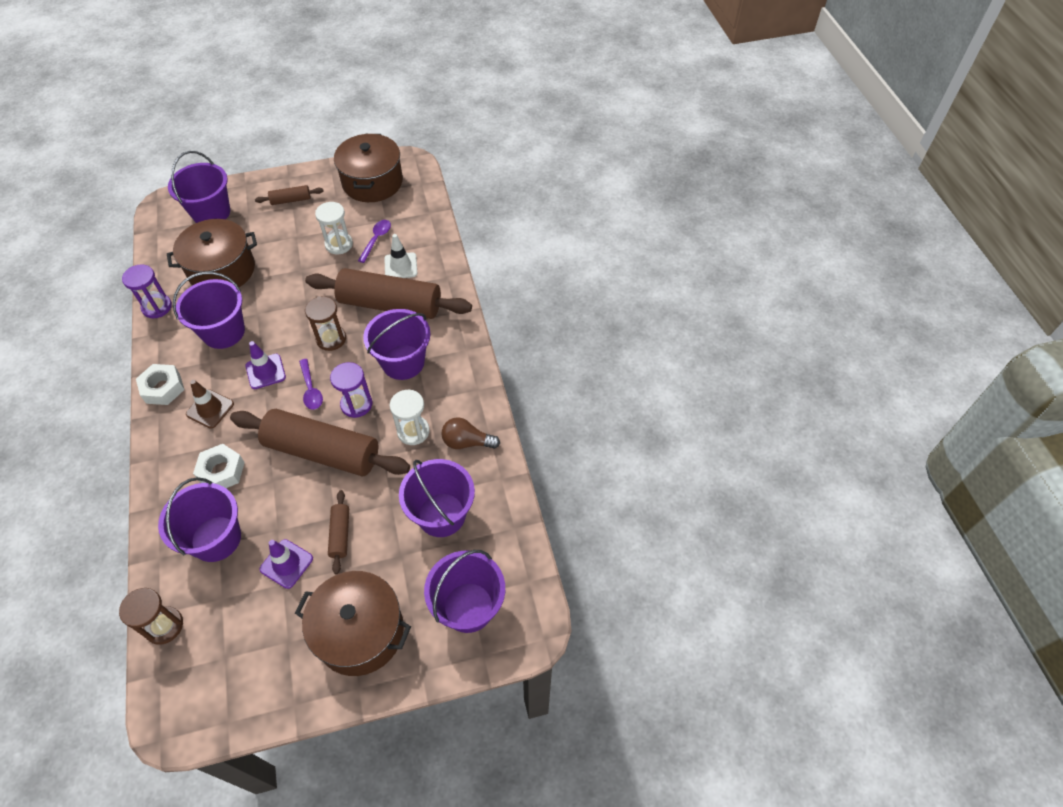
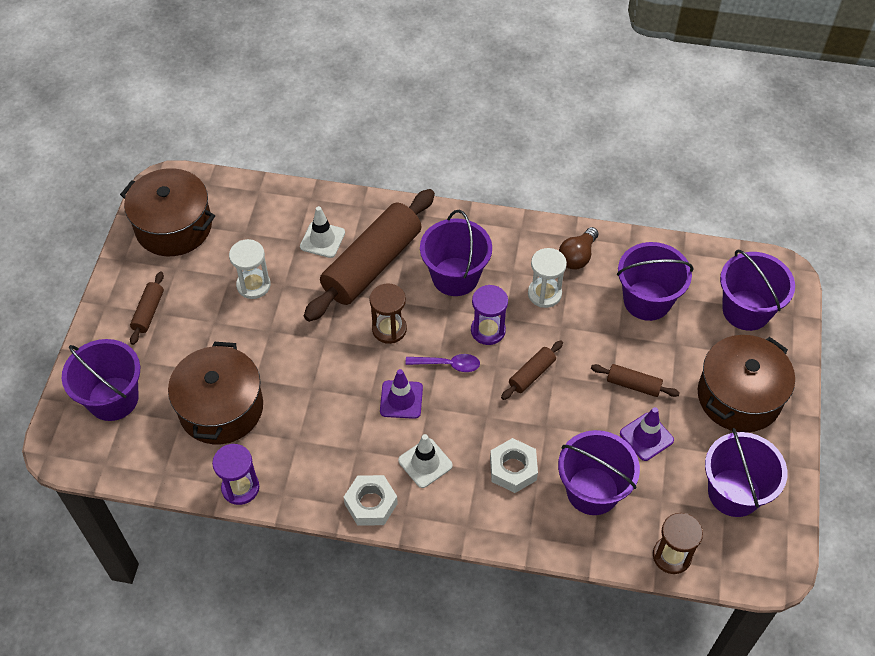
camera: 65 degrees left, 0 degrees up
(210, 409) = (425, 463): brown traffic cone -> white traffic cone
(223, 332) = (320, 427): purple bucket -> purple bucket (734, 492)
(323, 451) = (531, 374): brown rolling pin -> brown rolling pin, size x0.44
(376, 239) = (268, 249): purple spoon -> none

